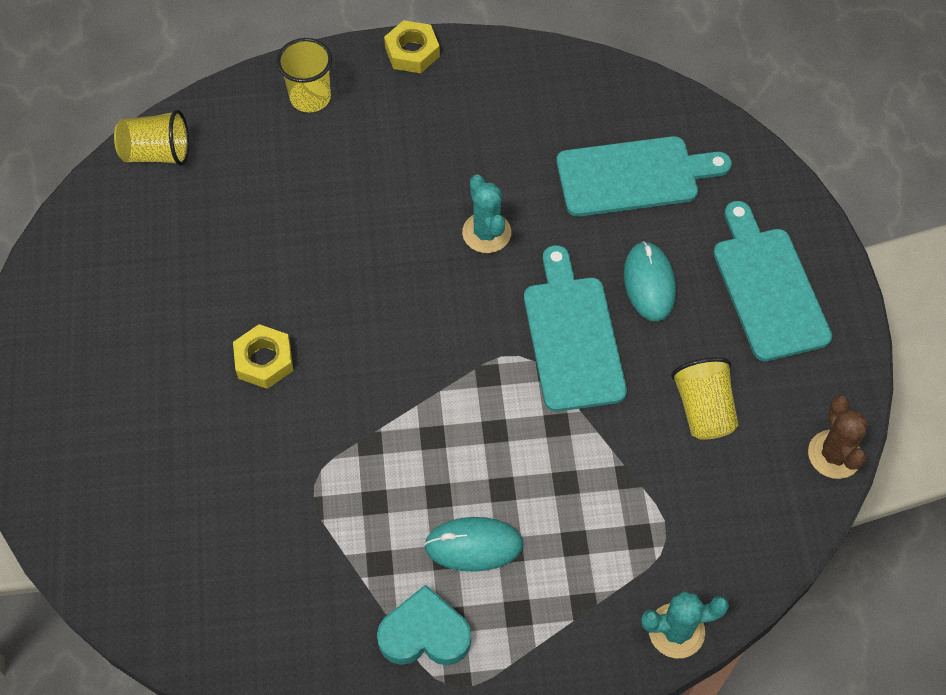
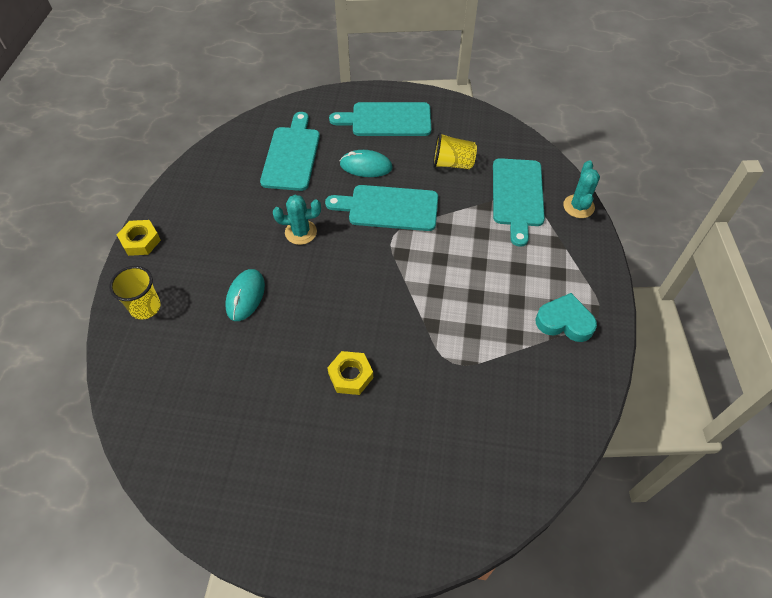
camera: 75 degrees left, 5 degrees down
(157, 153) = (142, 418): yellow cup -> none
(424, 633) = (564, 322): turquoise heart -> turquoise heart turned 90 degrees clockwise
(473, 545) = (512, 285): turquoise mouse -> turquoise mouse (245, 296)
(665, 525) = (517, 196): none -> turquoise cutting board
(834, 454) = (492, 121): brown cactus -> none

